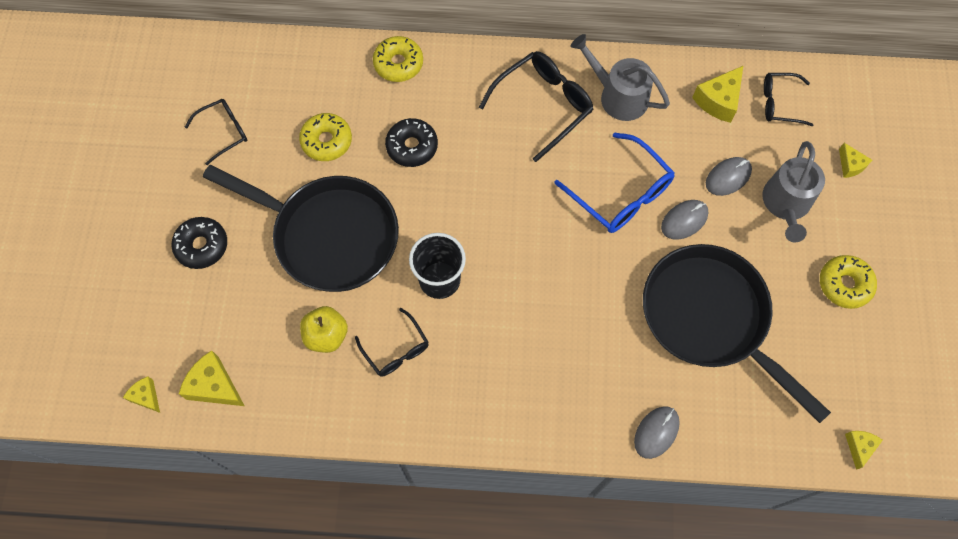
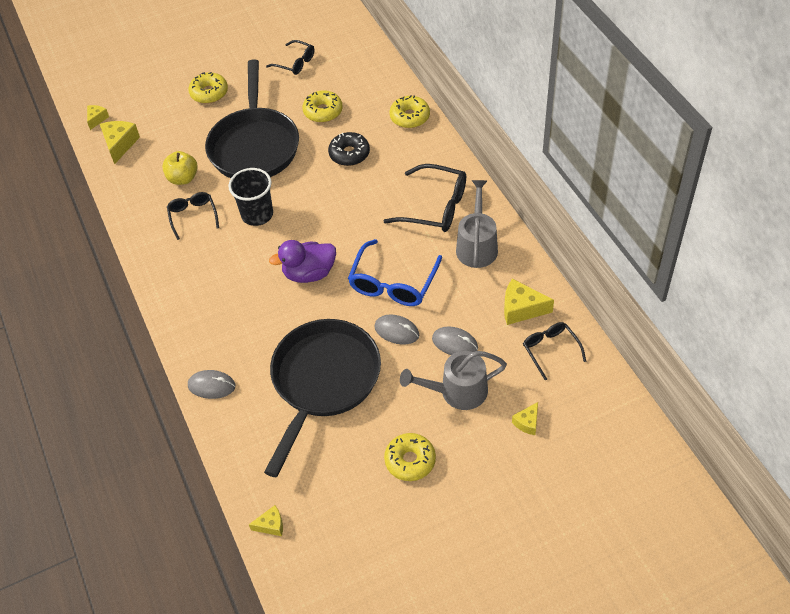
camera: 65 degrees right, 15 degrees down
(202, 246) = (209, 93): black donut -> yellow donut
(396, 349) = (193, 216): black glasses -> black glasses turned 135 degrees clockwise
(559, 266) = (309, 273): none -> purple duck

